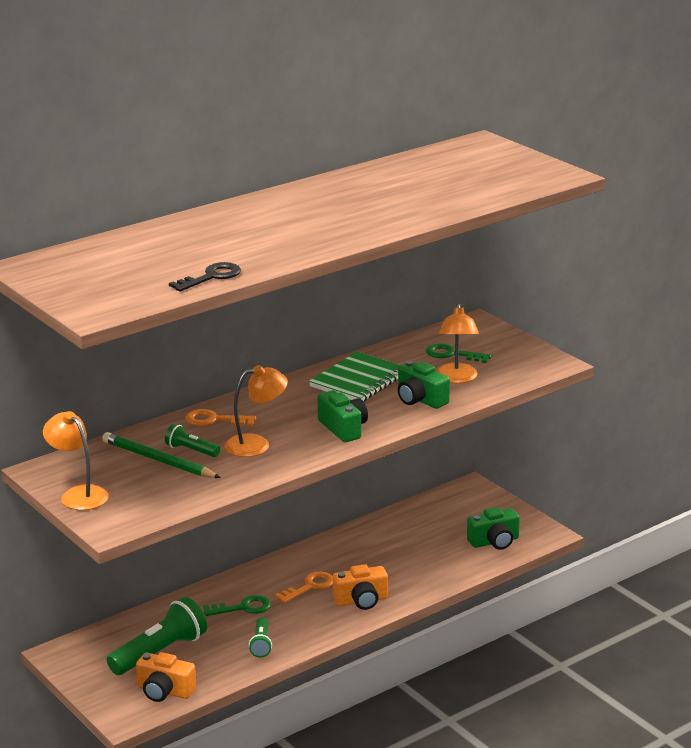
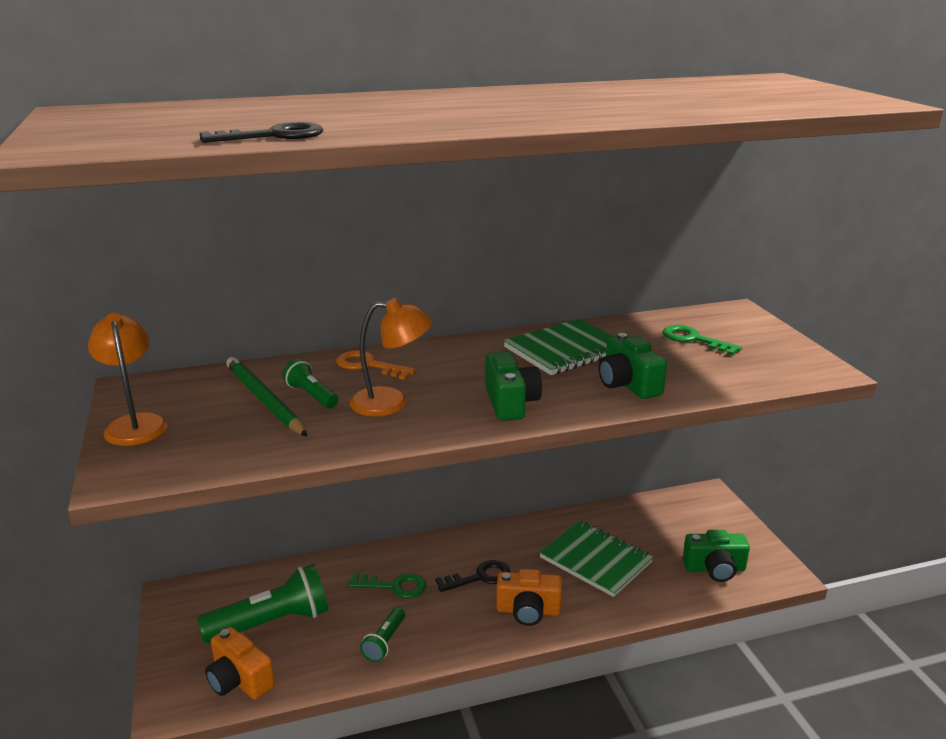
camera: 20 degrees right, 0 degrees up
(309, 587) = (479, 577): orange key -> black key
(397, 555) = (595, 560): none -> green notebook
(457, 378) = (687, 367): orange lamp -> none

